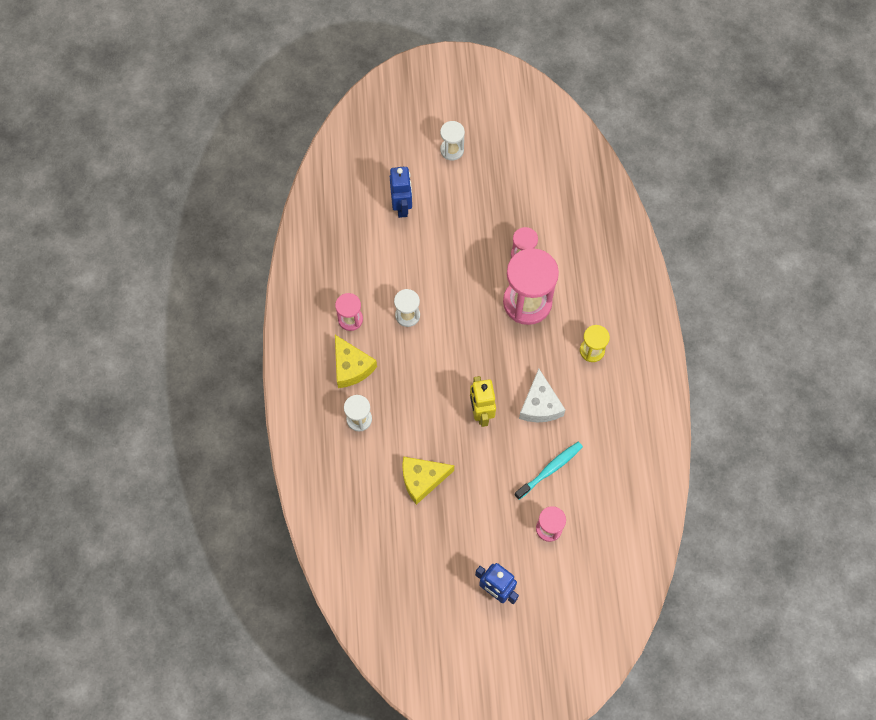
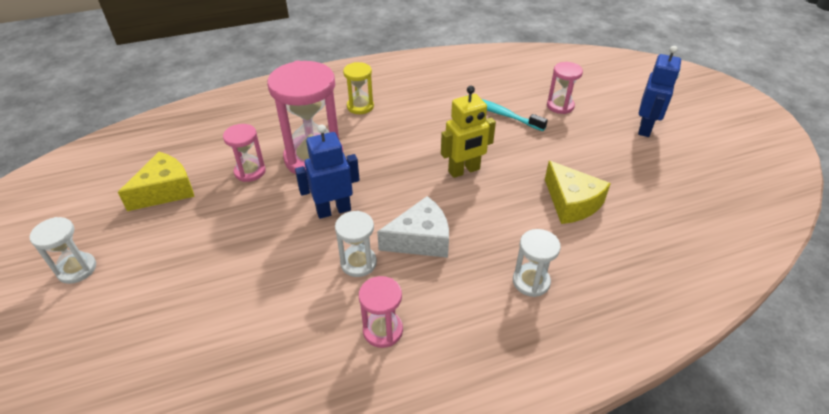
camera: 105 degrees left, 25 degrees down
(351, 367) = (459, 310): yellow cheese -> yellow cheese (165, 190)
(402, 206) = (175, 309): blue robot -> blue robot (333, 210)
(540, 405) = (435, 130): white cheese -> white cheese (420, 239)

